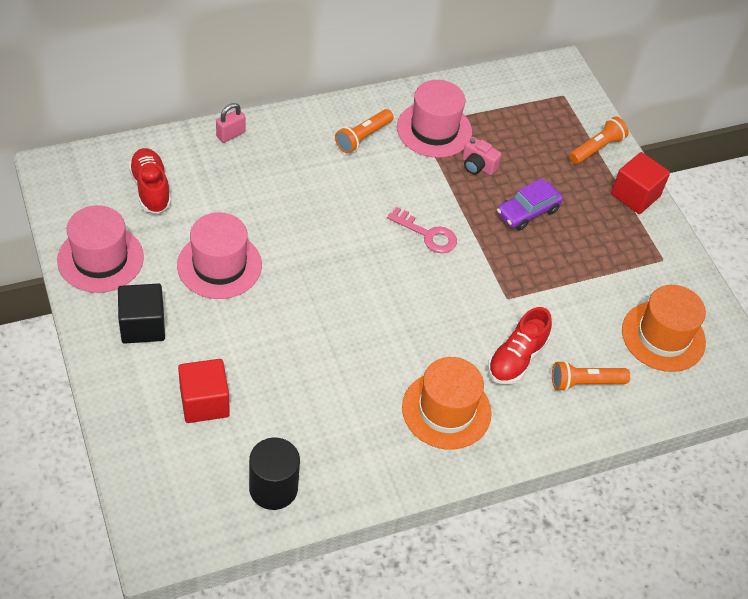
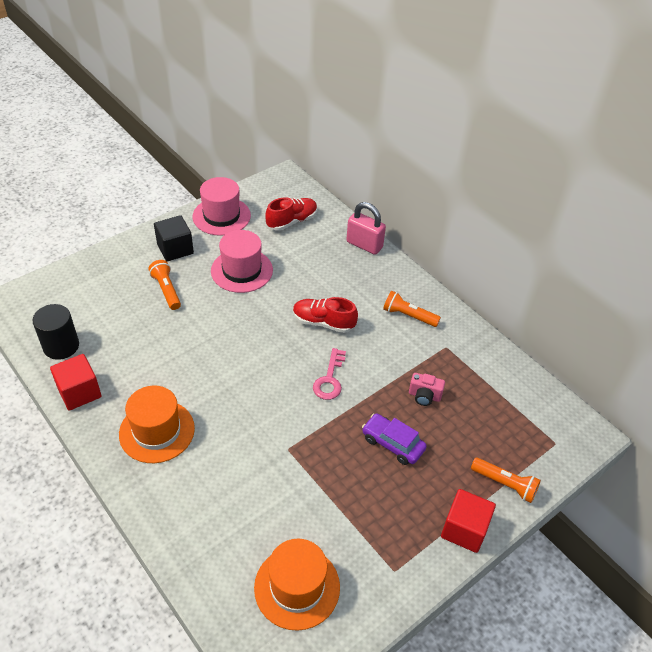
camera: 75 degrees right, 5 degrees down
(204, 402) = (123, 294): red cube -> red cube (79, 392)
(230, 134) = (364, 245): pink padlock -> pink padlock, size x1.65
(434, 129) = (446, 358): pink hat -> none
(477, 166) = (424, 396): pink camera -> pink camera turned 90 degrees counterclockwise
(516, 358) = (225, 469): red shoe -> red shoe (323, 322)
(585, 382) = (218, 528): orange flashlight -> orange flashlight (166, 290)

